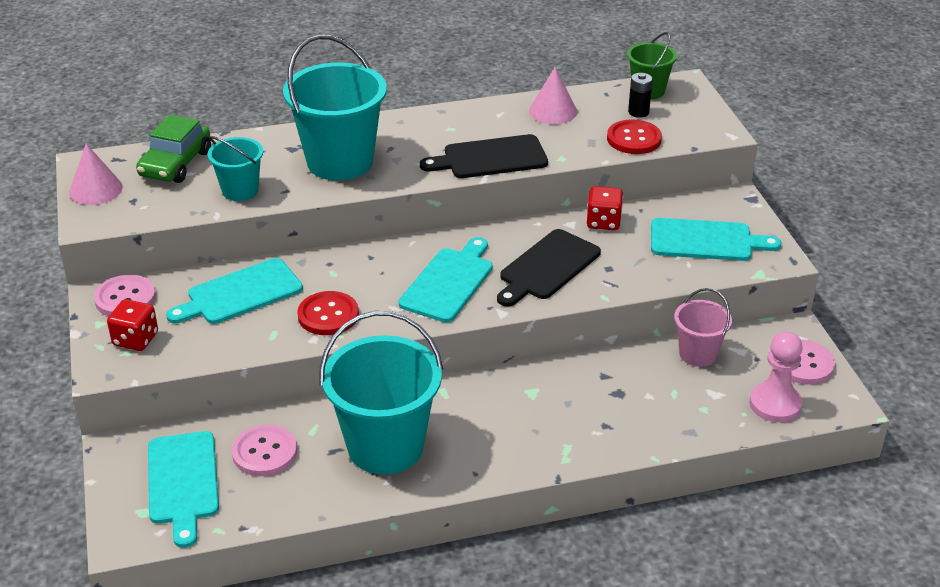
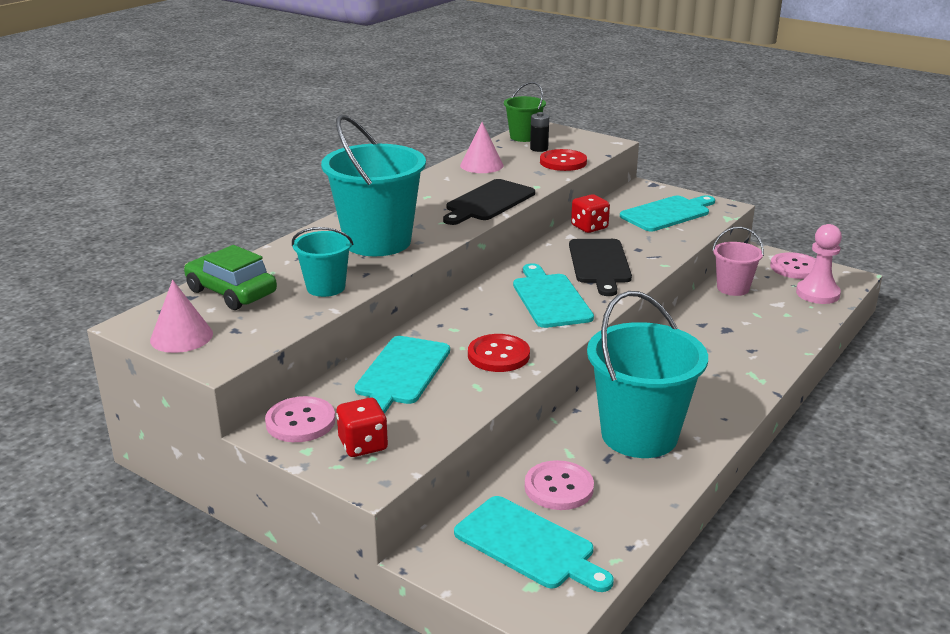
camera: 40 degrees left, 10 degrees down
(176, 164) = (231, 292): green car -> green car turned 150 degrees clockwise

